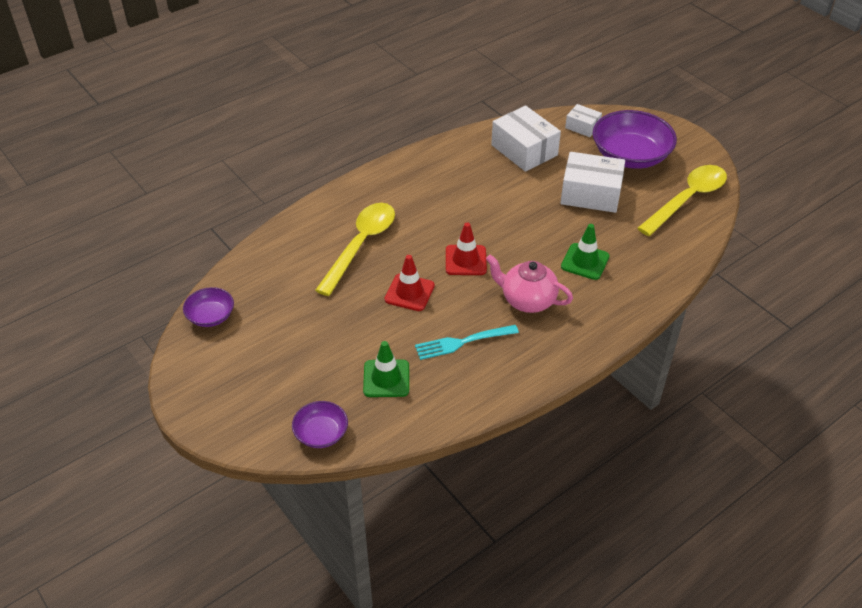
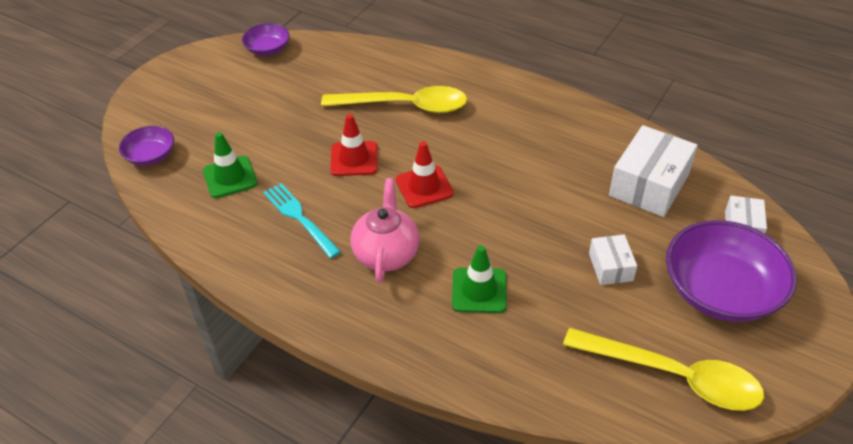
camera: 70 degrees right, 0 degrees up
(590, 194) = (610, 267): white box -> white box, size x0.54

